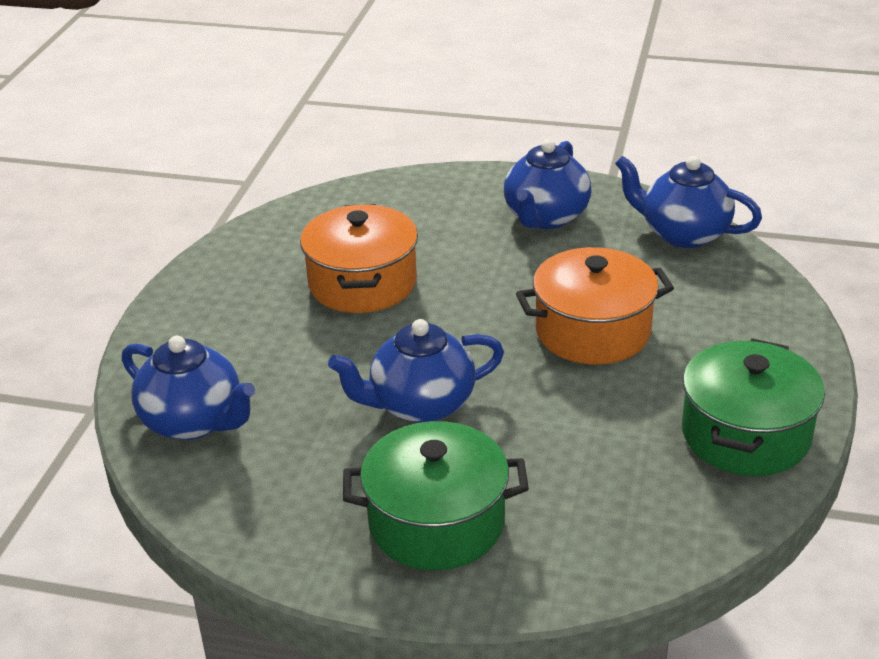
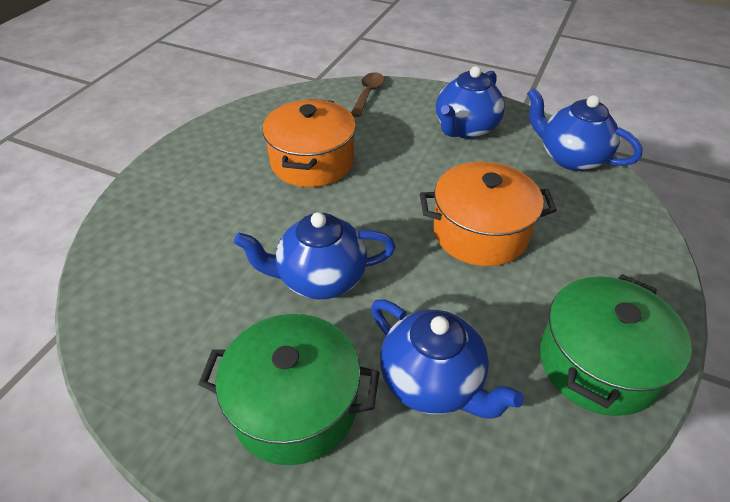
camera: 10 degrees right, 10 degrees up
(194, 422) = (139, 261): blue teapot -> blue teapot (432, 382)
(405, 190) = (368, 94): none -> brown spoon

